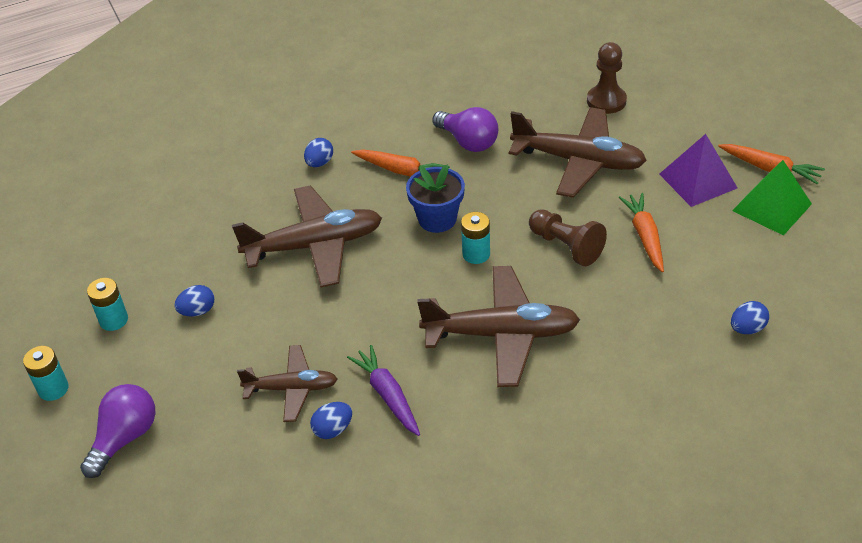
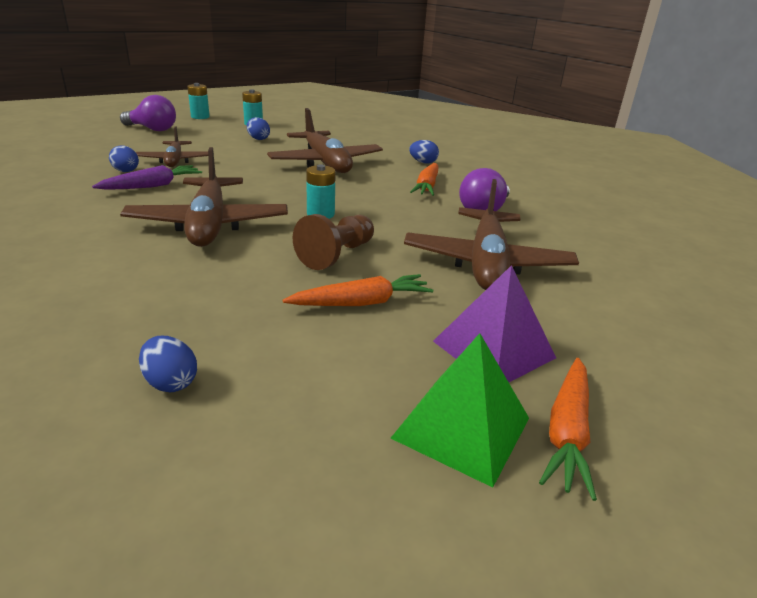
camera: 75 degrees right, 15 degrees down
(437, 219) = (366, 199): blue flower pot -> none
(606, 101) = (617, 282): brown pawn -> none

